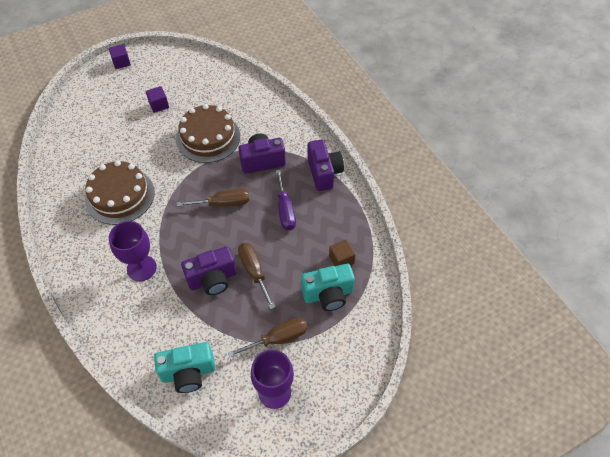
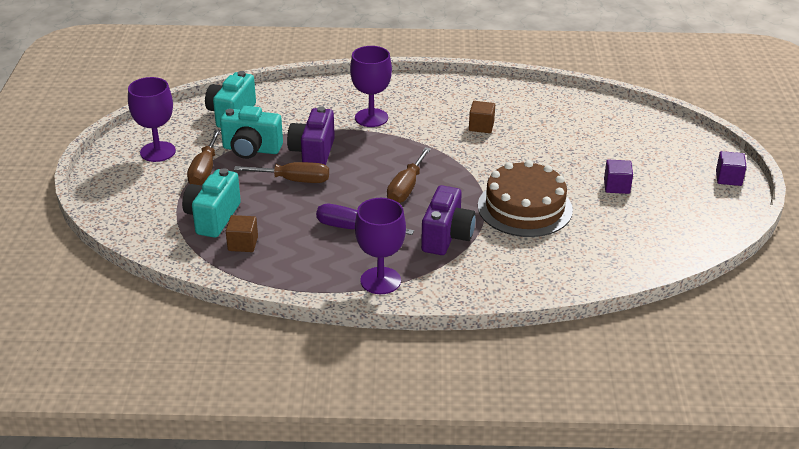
camera: 120 degrees right, 20 degrees down
(120, 196) = (481, 126): brown cake -> brown cube
(231, 324) = (251, 149): none -> turquoise camera
(324, 173) = (380, 281): purple camera -> purple goblet

